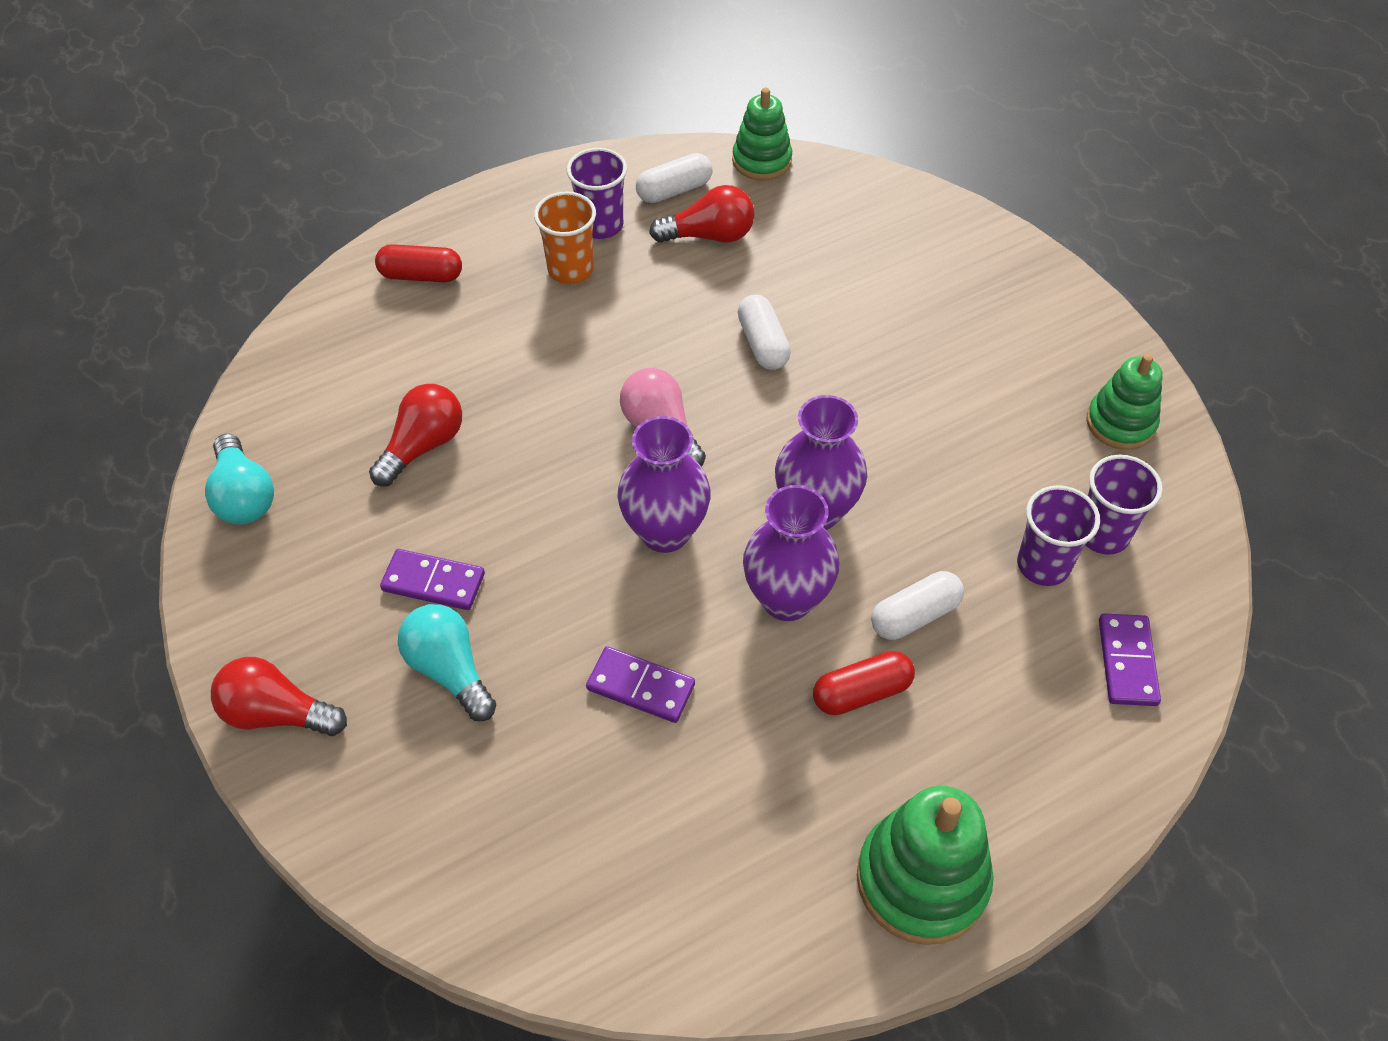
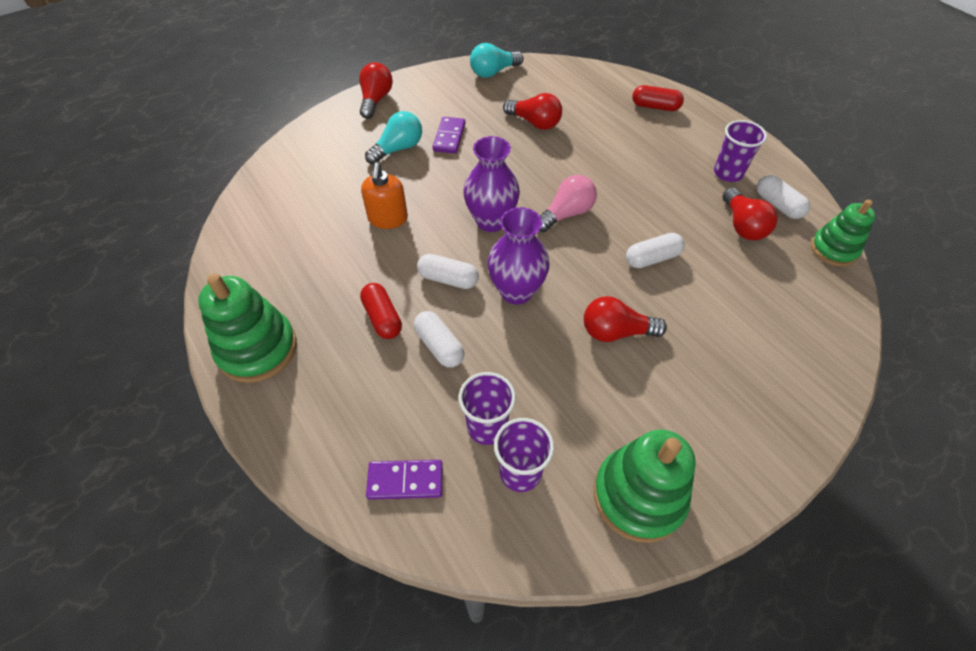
camera: 85 degrees right, 0 degrees up
(421, 275) = (655, 107): red capsule -> red capsule turned 75 degrees counterclockwise
(570, 269) = (683, 164): orange cup -> none
(641, 686) = (388, 218): purple domino -> orange soap dispenser
(787, 599) = (448, 279): purple vase -> white capsule
(891, 406) = (615, 332): none -> red light bulb
(1120, 423) = (638, 496): green stacking toy -> green stacking toy, size x1.54

